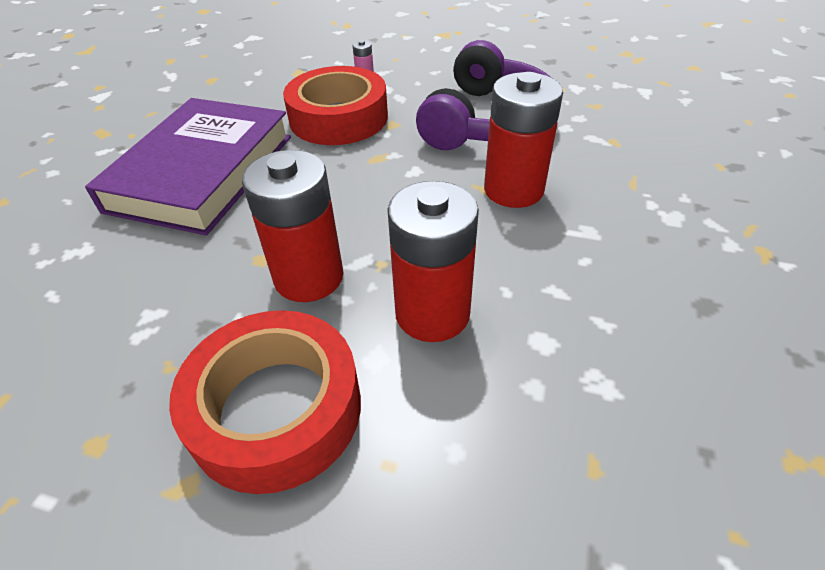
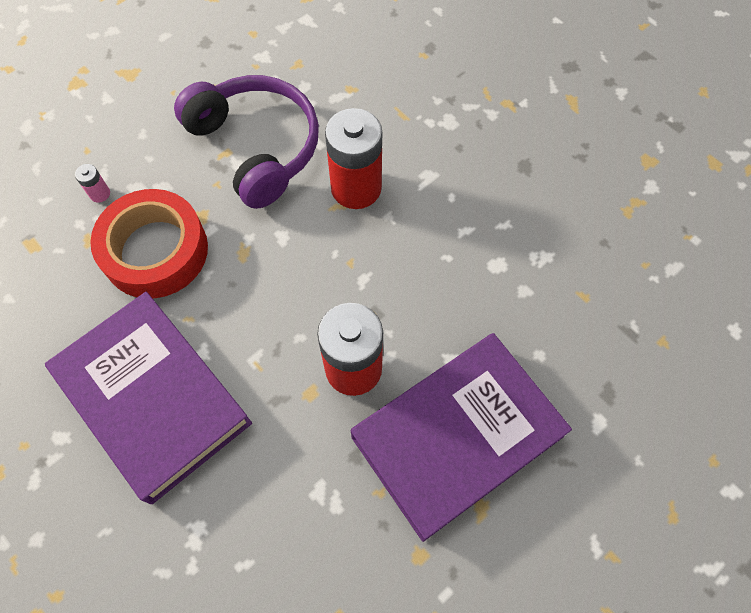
camera: 60 degrees left, 20 degrees up
(276, 409) = (457, 436): red tape -> purple book
(432, 313) = (438, 310): red battery -> none

